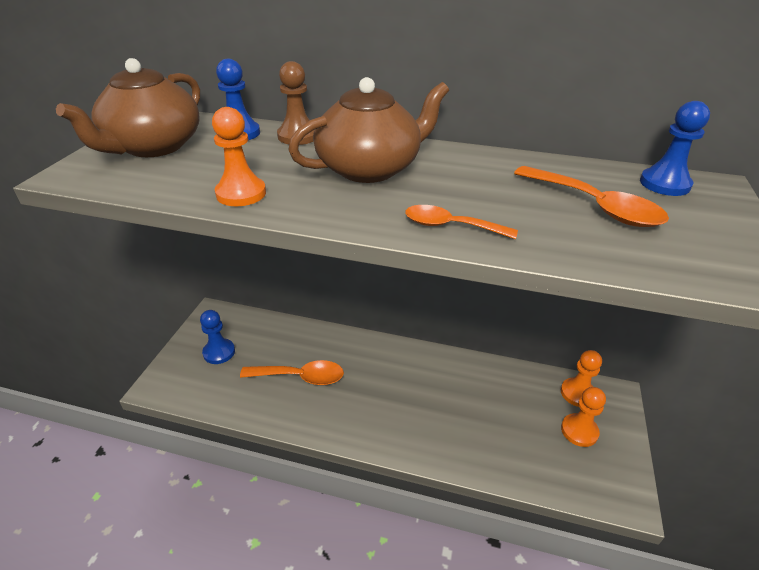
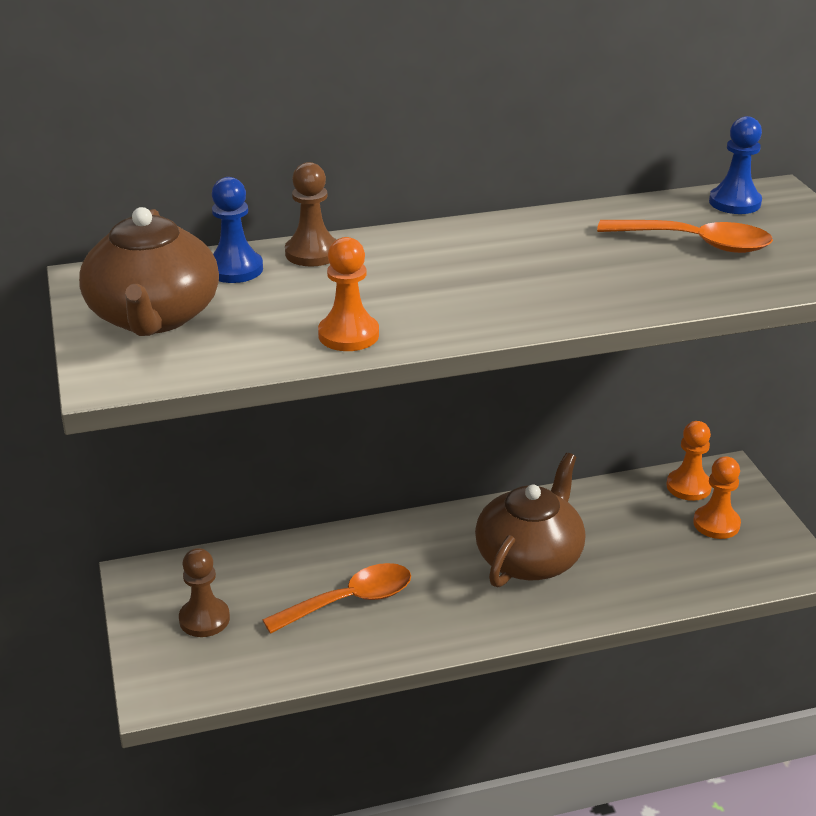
camera: 30 degrees left, 5 degrees down
(219, 352) = (204, 619): blue pawn -> brown pawn
(370, 168) = (445, 267): brown teapot -> brown teapot (529, 558)
(451, 226) = (594, 301): orange spoon -> none

